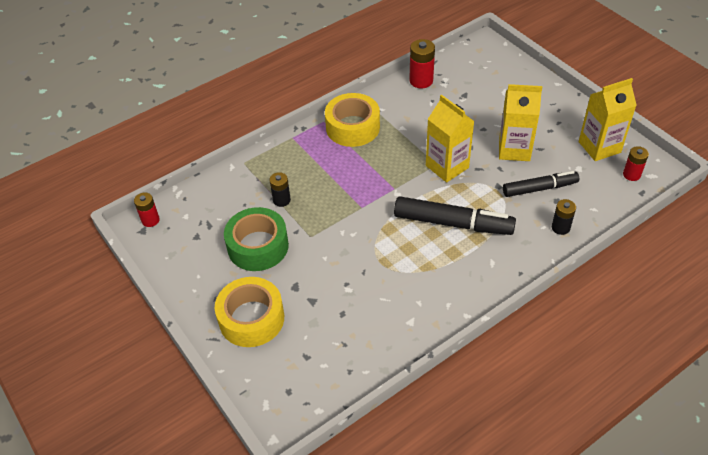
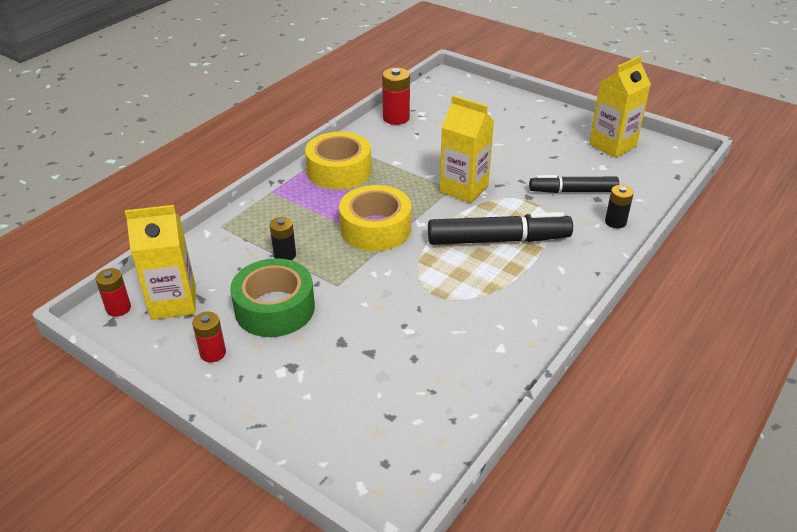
camera: 20 degrees left, 10 degrees down
(251, 318) = (299, 389): yellow tape -> yellow tape (375, 228)
(514, 149) = (527, 161): yellow carton -> yellow carton (173, 302)
(539, 188) = (573, 191): black marker -> black marker turned 150 degrees counterclockwise
(631, 174) = (658, 163): red battery -> red battery (213, 353)

